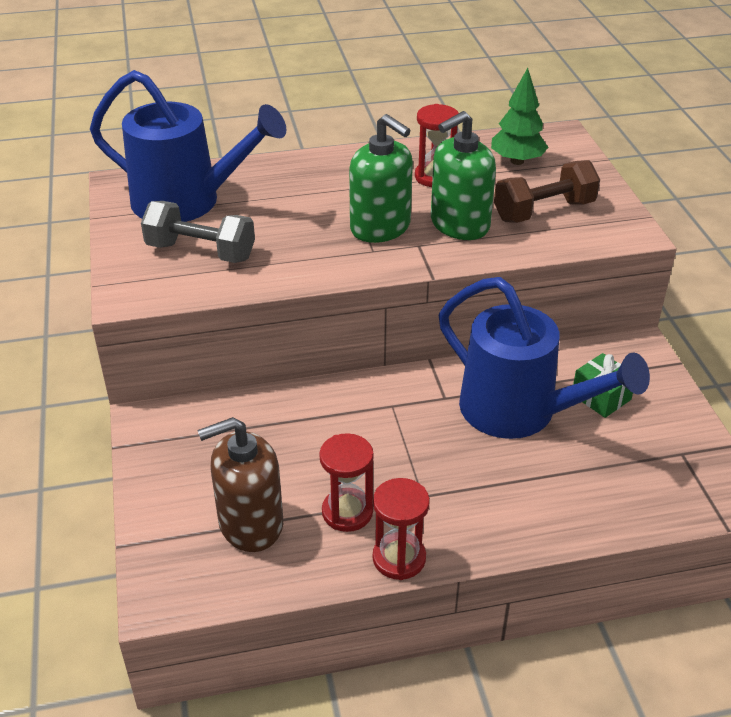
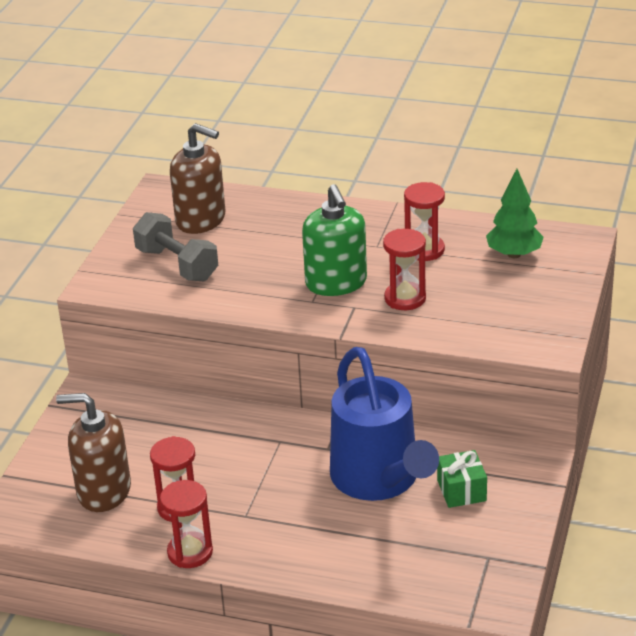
camera: 30 degrees right, 5 degrees down
(188, 202) = (201, 220): blue watering can -> brown soap dispenser
(459, 224) = (405, 298): green soap dispenser -> red hourglass
(544, 211) = (491, 307): brown dumbbell -> none

